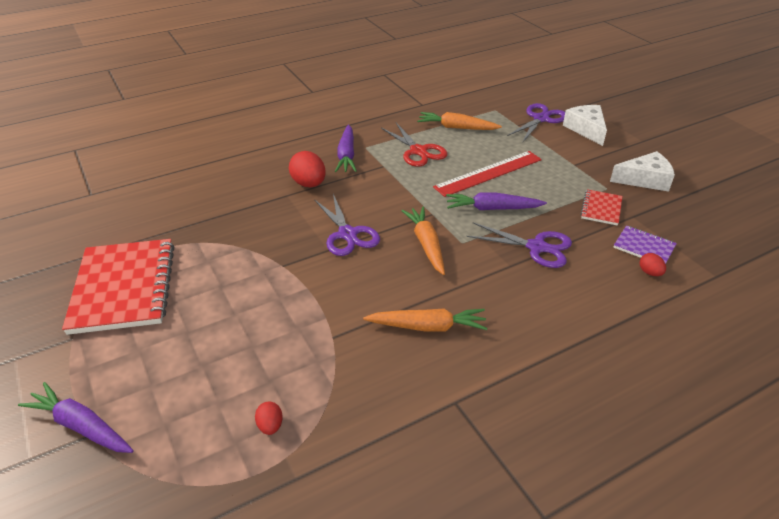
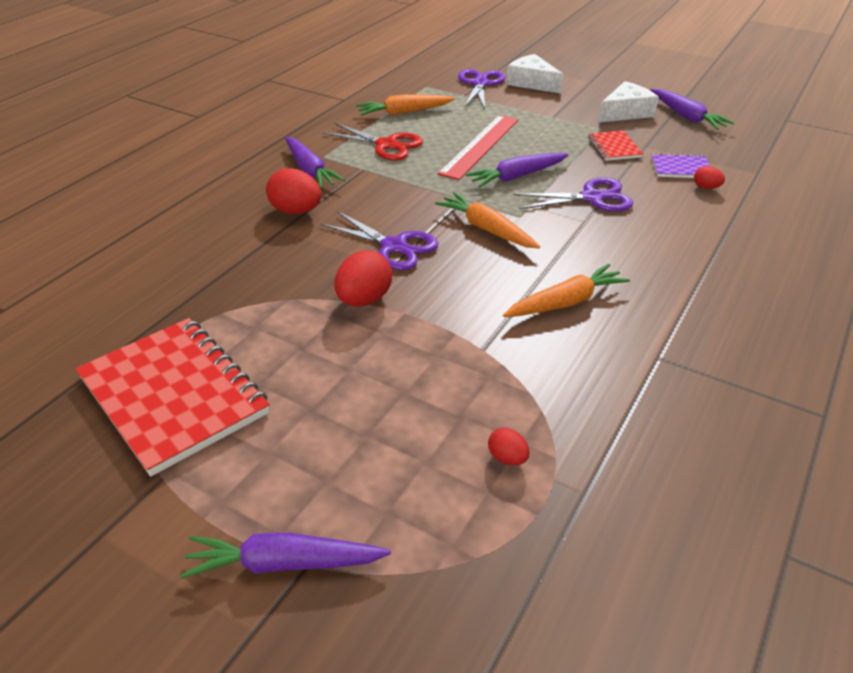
camera: 30 degrees left, 0 degrees up
(290, 267) = (364, 300): none -> red egg
(701, 200) = (686, 117): none -> purple carrot

